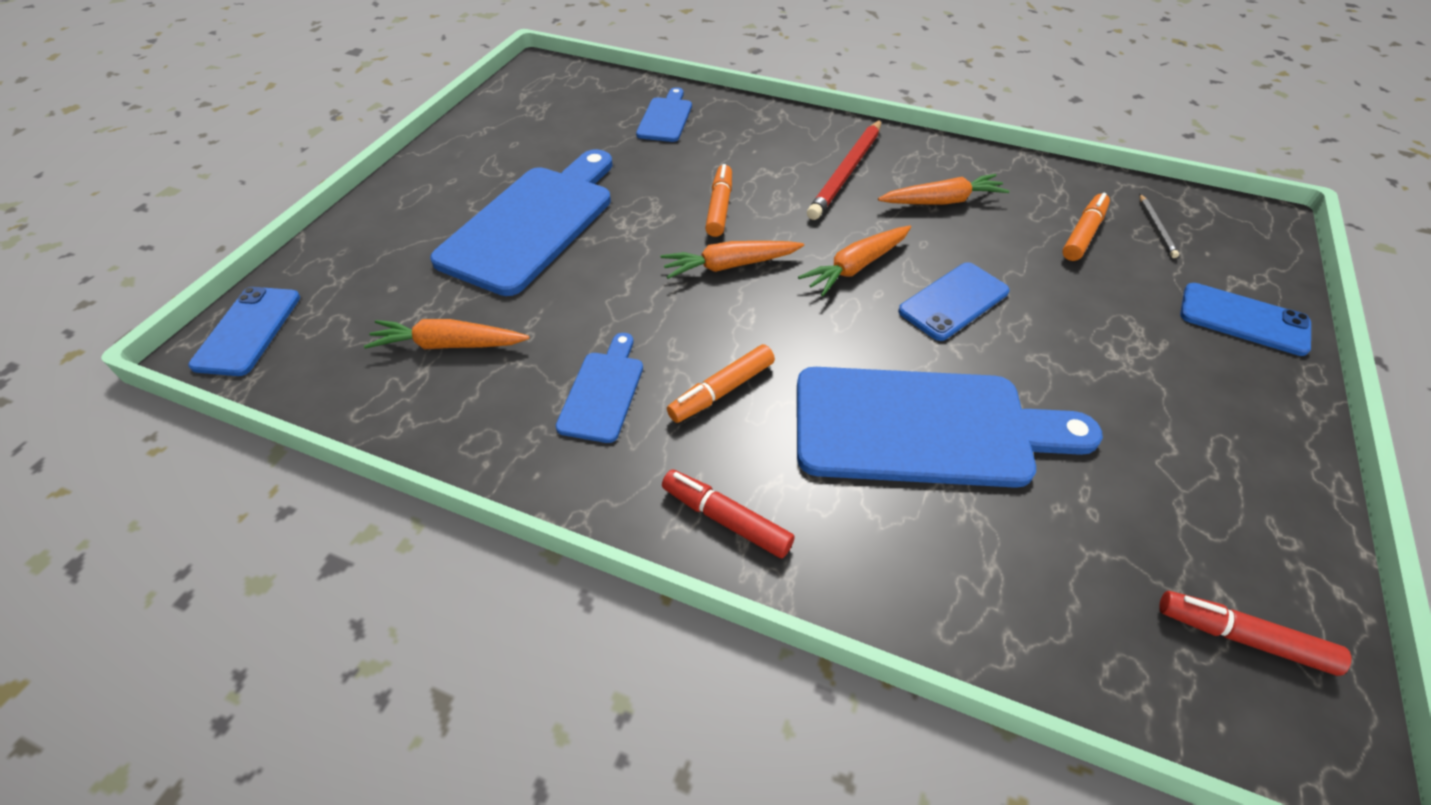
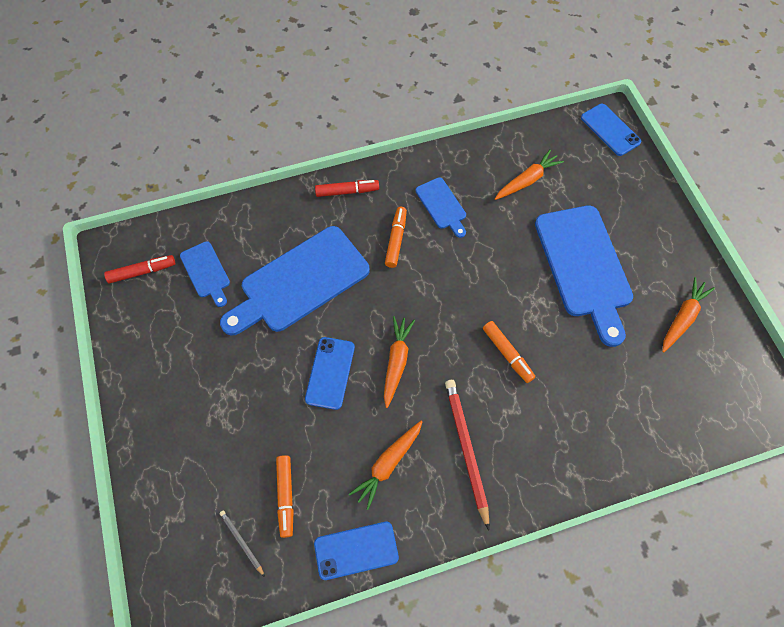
camera: 140 degrees right, 15 degrees up
(665, 118) = (629, 417): blue cutting board -> blue cutting board (206, 272)
(730, 265) = (459, 313): orange carrot -> orange carrot (682, 318)
(1243, 319) = (168, 476): blue phone -> blue phone (356, 550)

